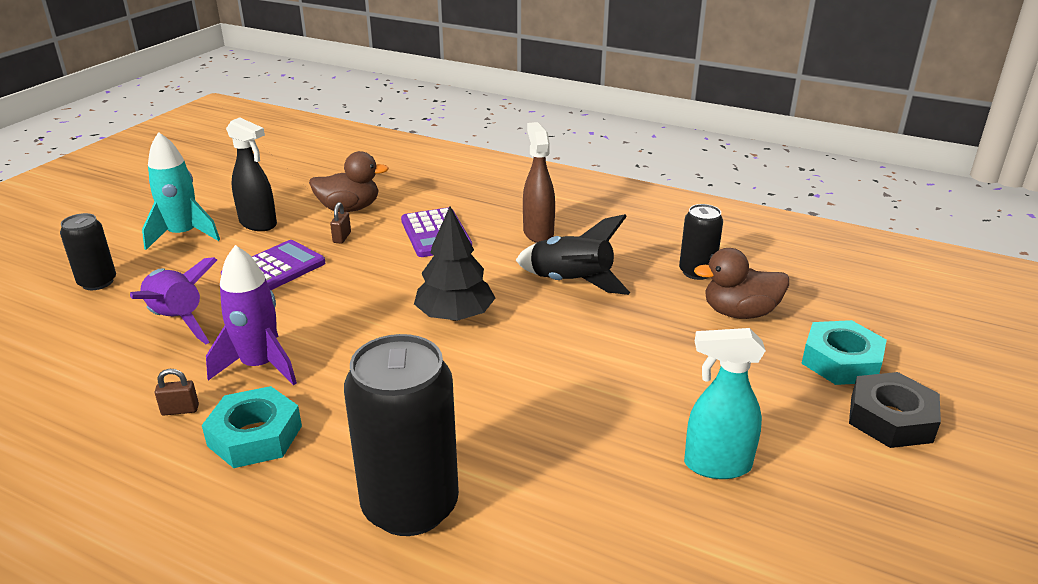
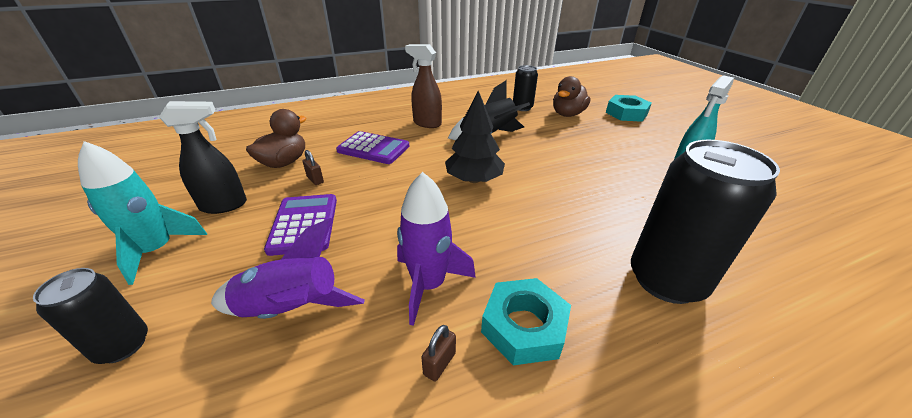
camera: 50 degrees left, 5 degrees up
(890, 418) = (675, 122): black nut -> none

